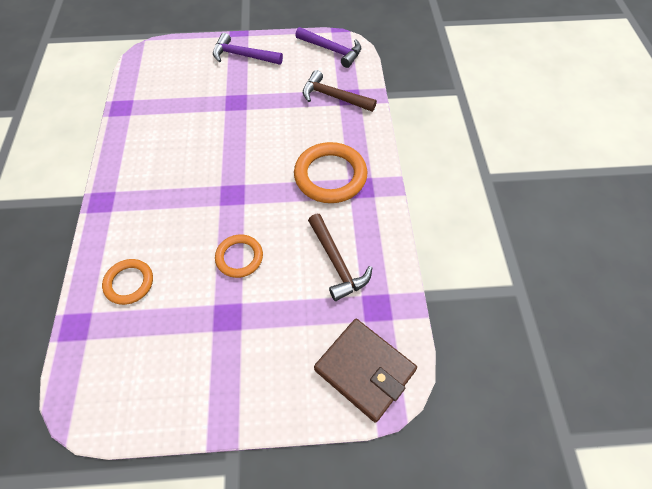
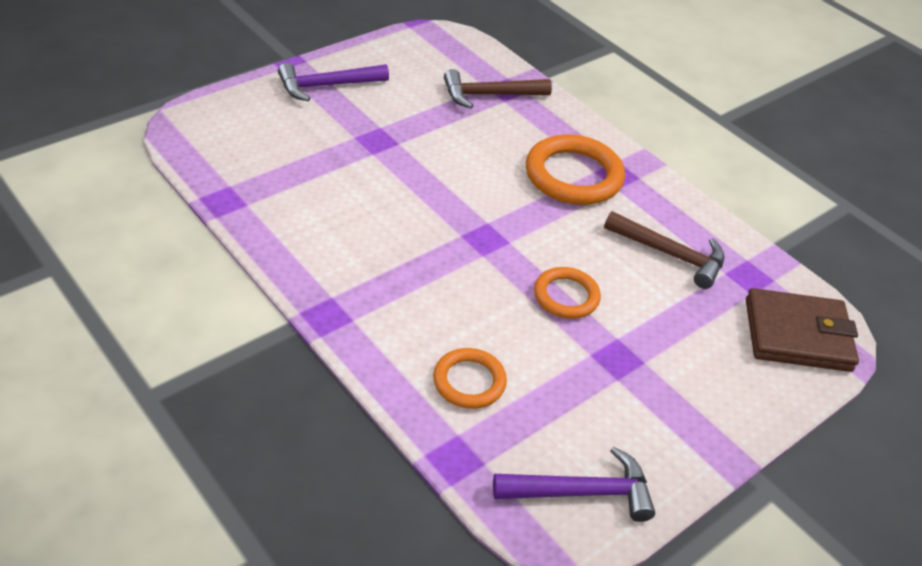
camera: 40 degrees left, 15 degrees down
(332, 50) = (433, 46): purple hammer -> purple hammer (582, 492)

